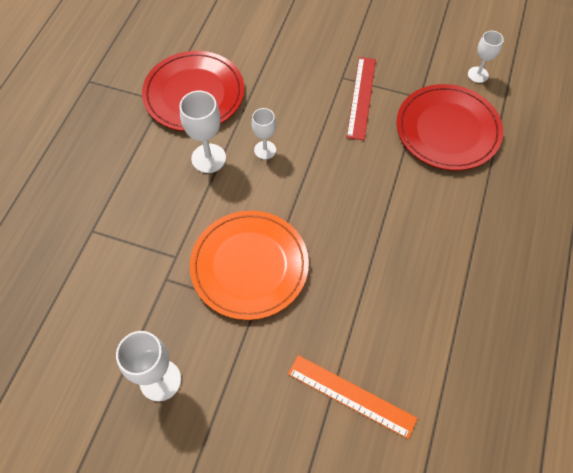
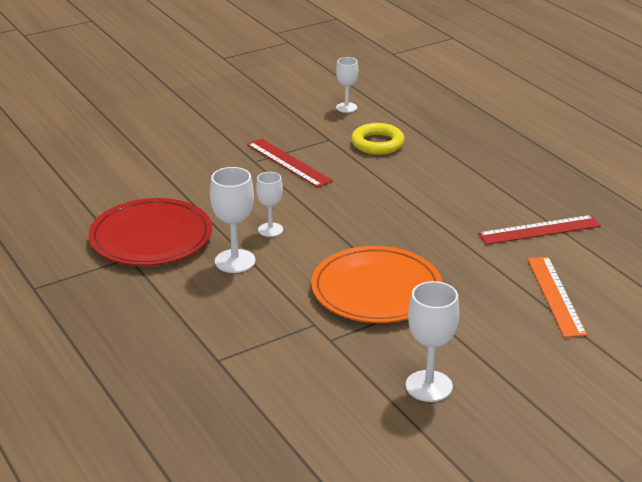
camera: 50 degrees left, 30 degrees down
(351, 395) = (555, 296): orange ruler -> orange ruler turned 75 degrees counterclockwise
(437, 323) = (539, 230): none -> red ruler
(447, 130) = (377, 143): red plate -> yellow ring

